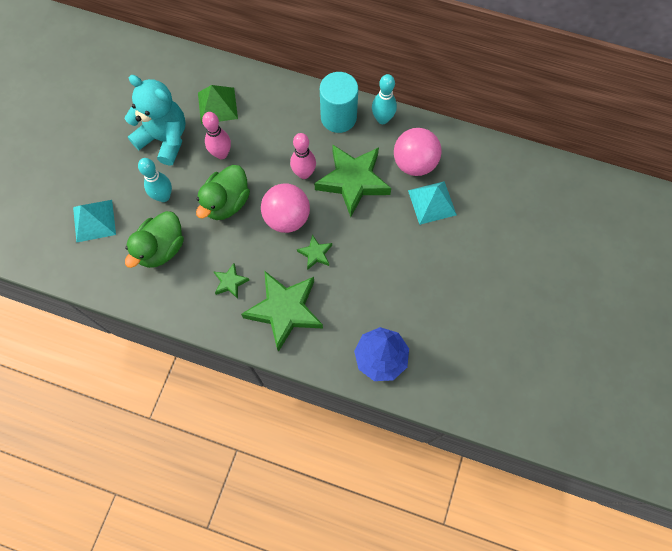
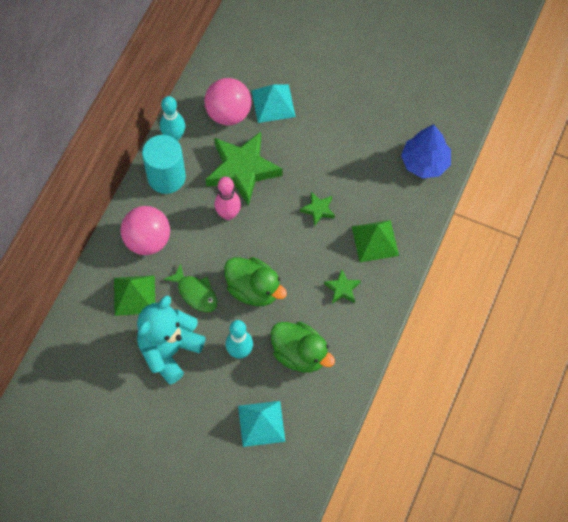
camera: 85 degrees left, 5 degrees down
(221, 154) = (195, 293): pink bowling pin -> green fish
(285, 310) = (375, 240): green star -> green pyramid
(287, 218) = (277, 233): pink ball -> pink ball (147, 240)

